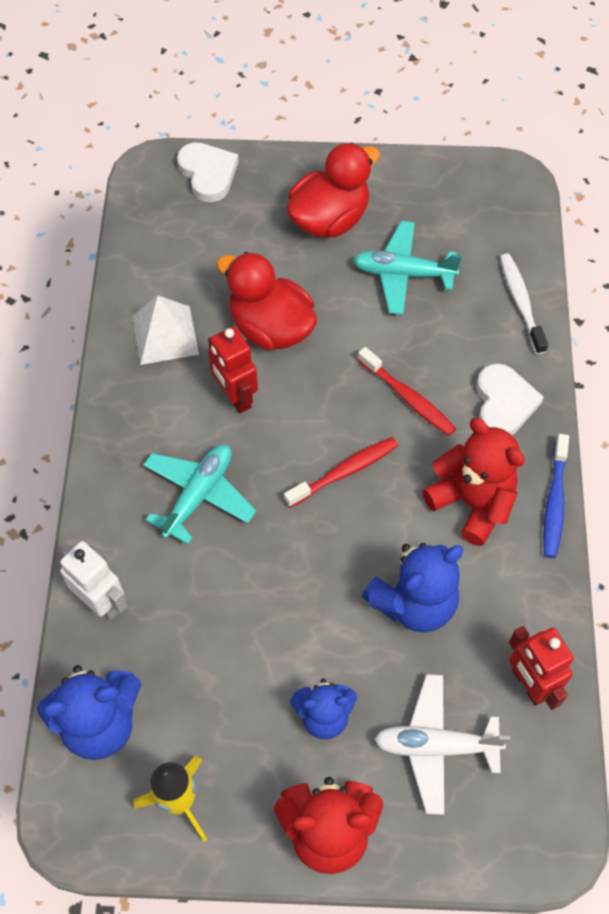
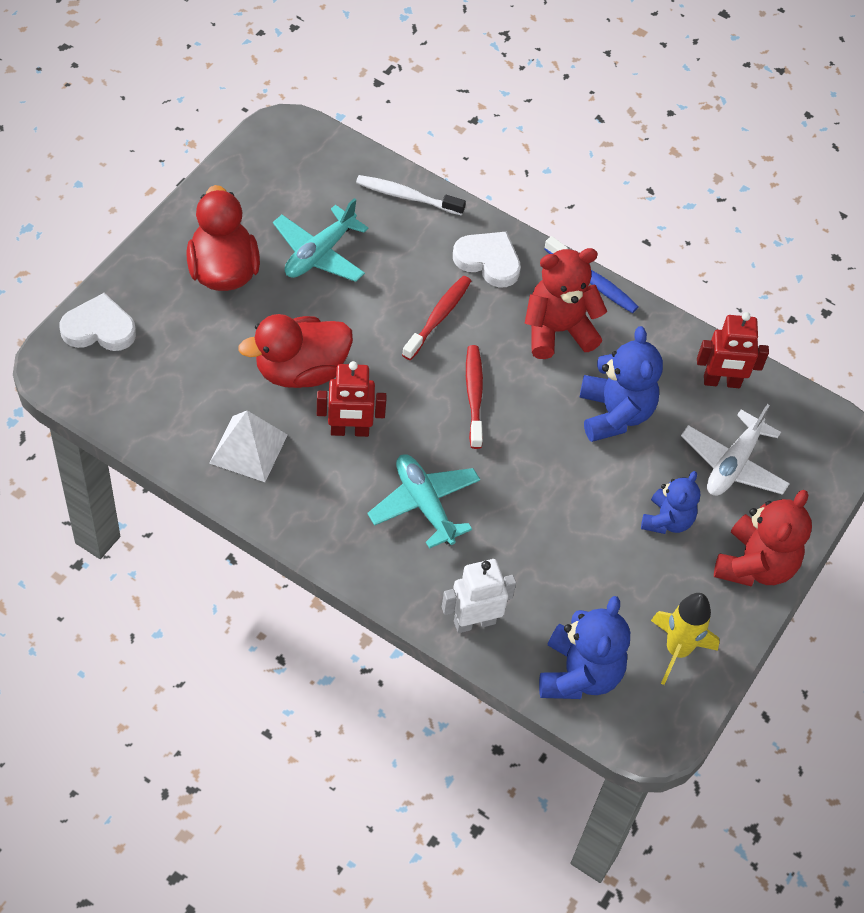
camera: 65 degrees left, 5 degrees down
(408, 398) = (438, 317): red toothbrush -> red toothbrush turned 45 degrees counterclockwise

